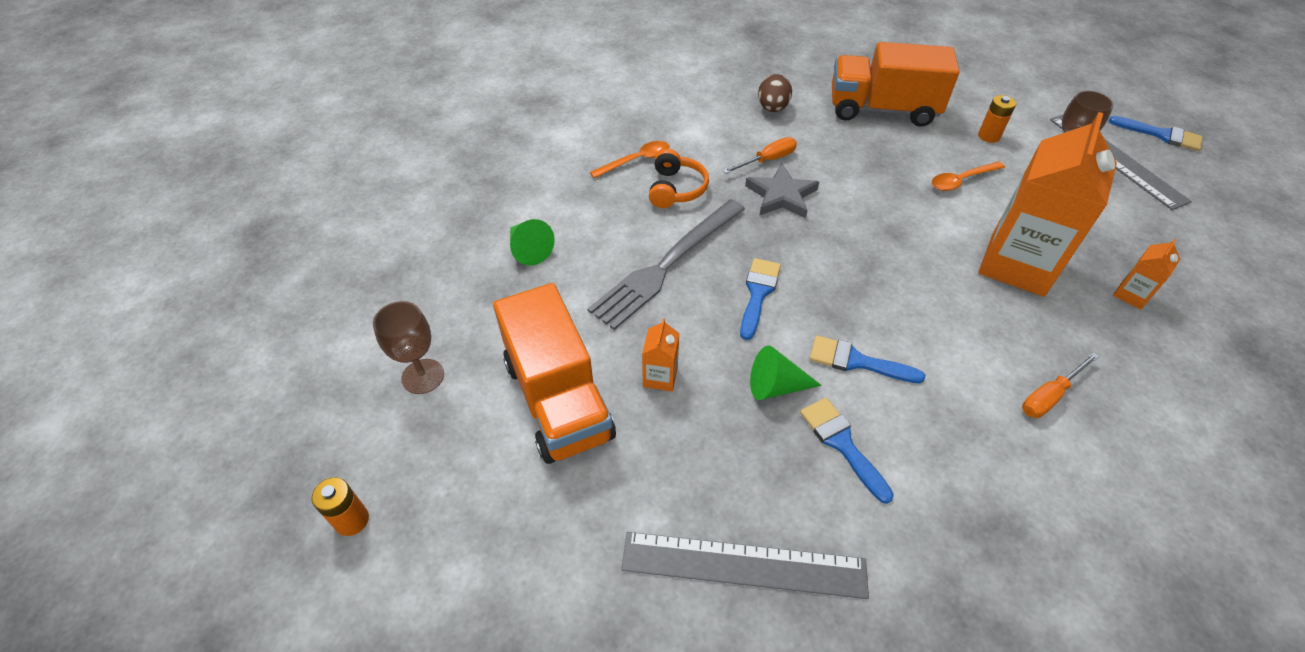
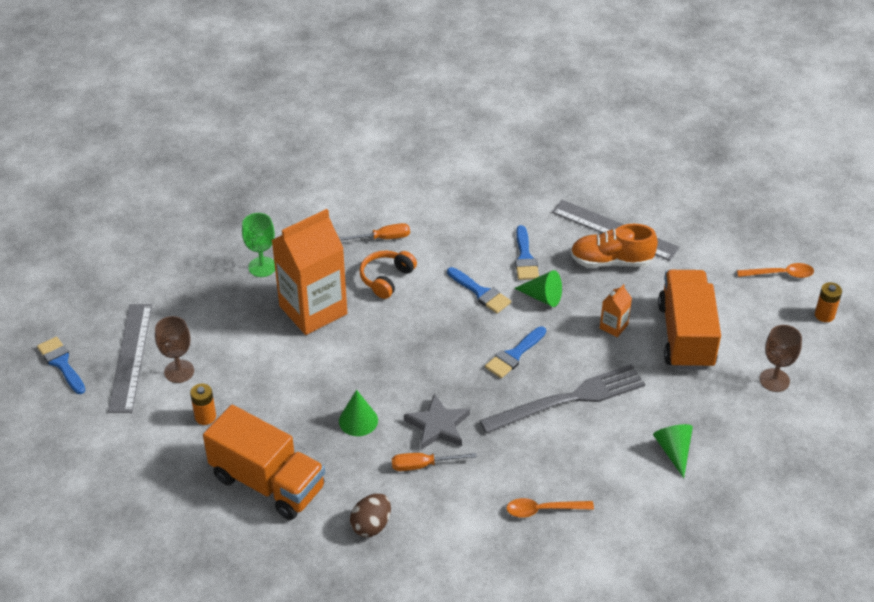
camera: 155 degrees left, 5 degrees down
(676, 189) = (523, 465): orange headphones -> orange headphones (386, 278)
(716, 491) = (611, 261): none -> orange shoe
(858, 176) = (358, 420): none -> green cone
(961, 180) = (278, 385): orange spoon -> orange spoon (780, 274)
(1131, 295) = (262, 267): orange carton -> green goblet

